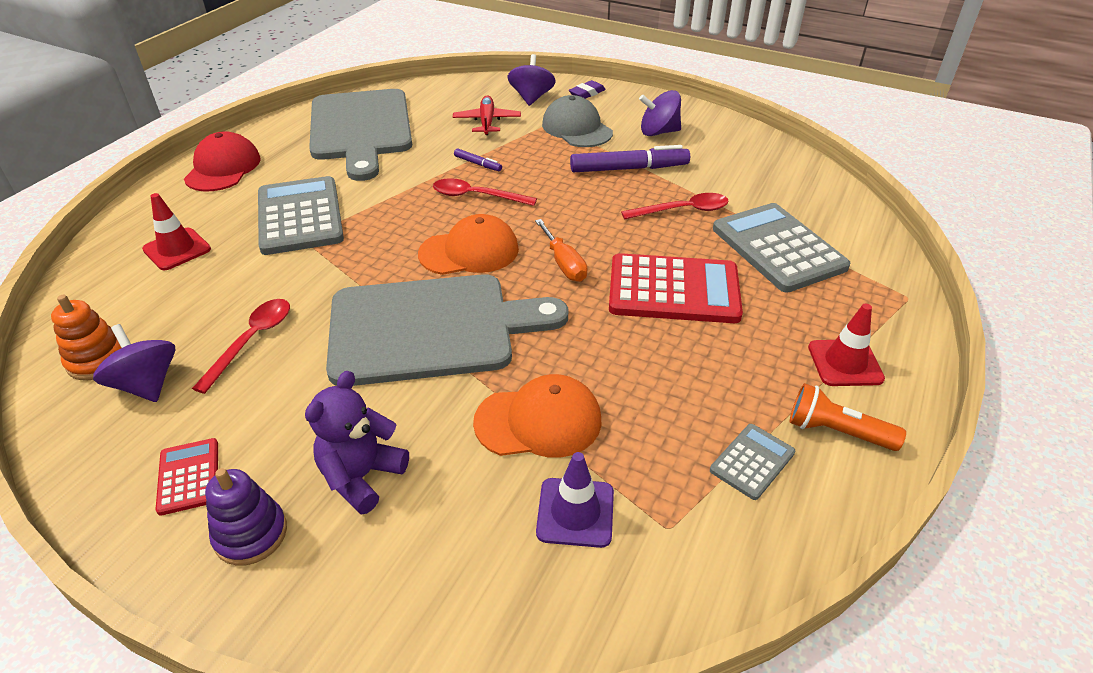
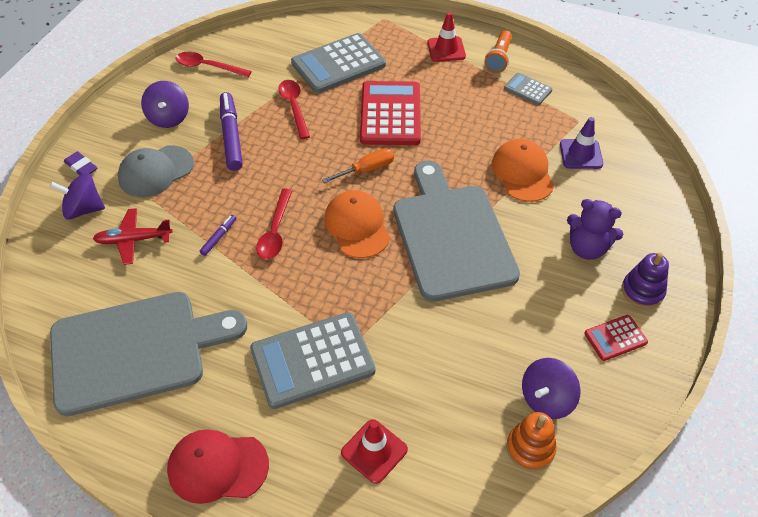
camera: 95 degrees left, 10 degrees up
(252, 341) = (486, 344): red spoon -> red spoon (208, 67)

